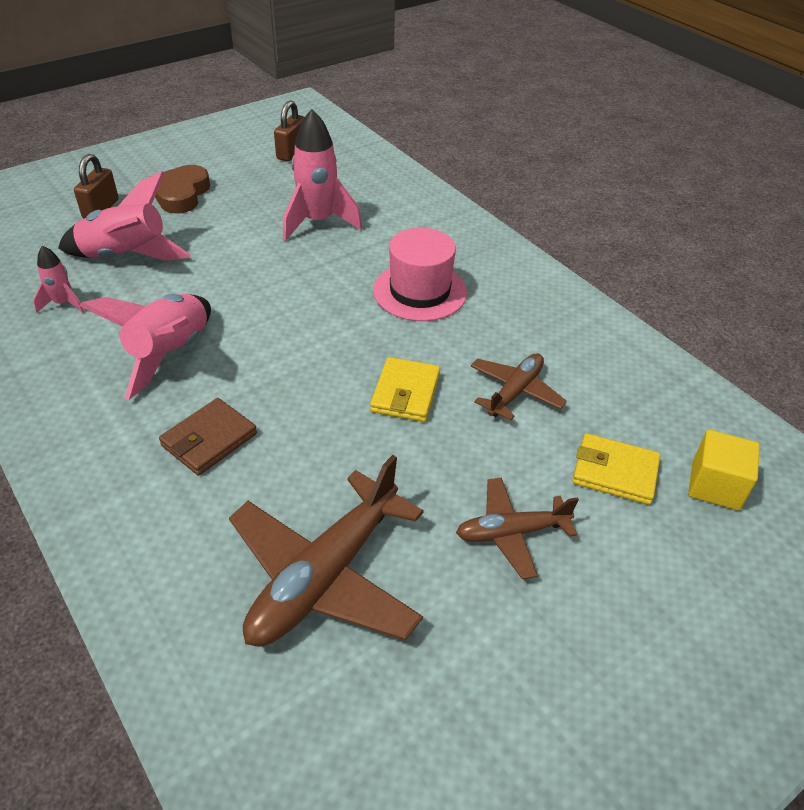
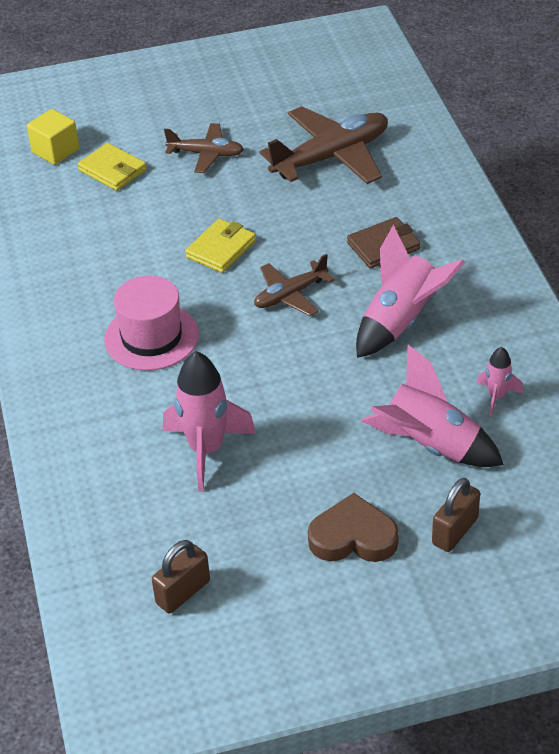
camera: 155 degrees left, 0 degrees up
(181, 194) = (353, 537): brown heart -> brown heart turned 120 degrees counterclockwise
(515, 392) = (136, 232): brown plane -> brown plane (290, 295)

